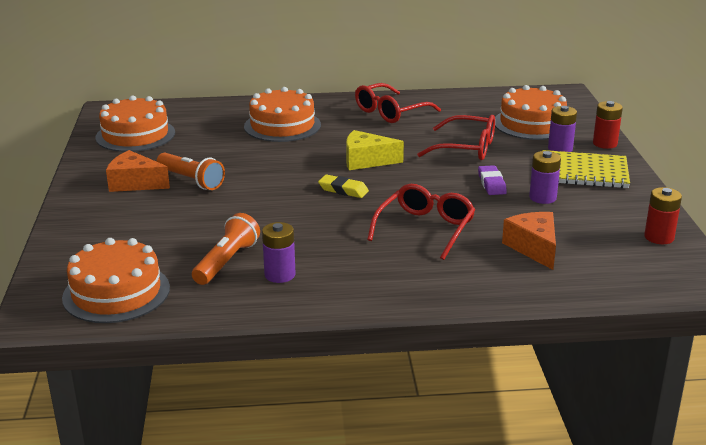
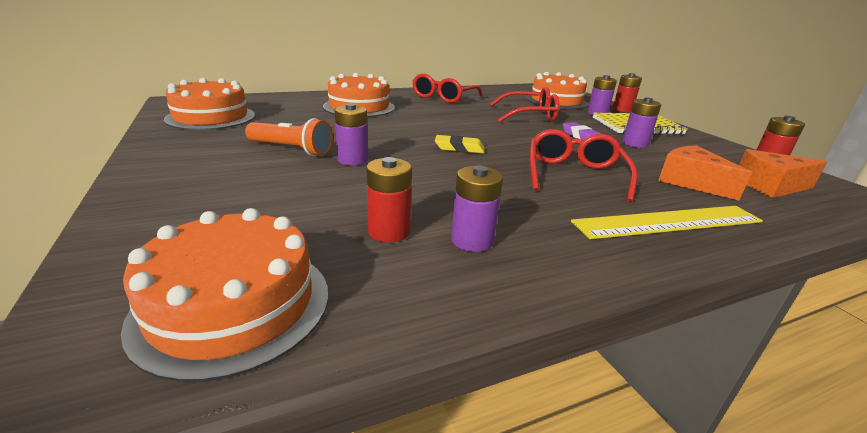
camera: 20 degrees left, 0 degrees up
(135, 183) = (223, 156): orange cheese -> orange cheese (770, 186)
(227, 261) = (389, 231): orange flashlight -> red battery
(237, 196) = (353, 160): none -> purple battery
(366, 161) = (457, 126): yellow cheese -> none
(453, 280) = (668, 222): none -> yellow ruler

